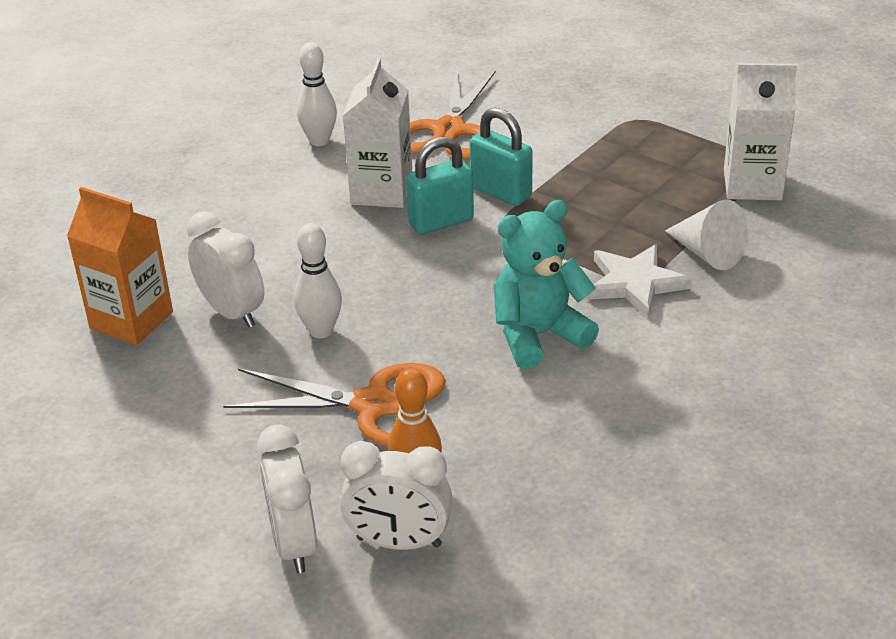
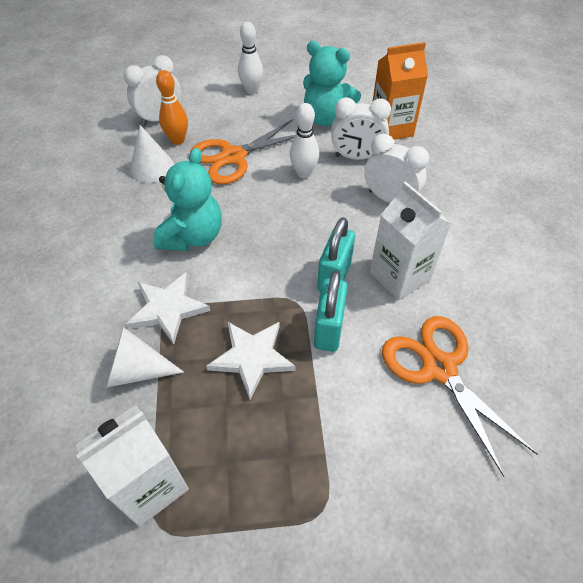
camera: 135 degrees right, 15 degrees up
(178, 384) = (326, 118): none -> turquoise teddy bear
(293, 544) = (199, 98): white clock -> white clock (389, 199)
(319, 141) = (498, 291): white bowling pin -> white bowling pin (251, 90)
(498, 457) = (152, 167): none -> white cone
(501, 192) = (329, 329): turquoise padlock -> turquoise padlock turned 75 degrees counterclockwise
(592, 210) = (252, 357): none -> white star

